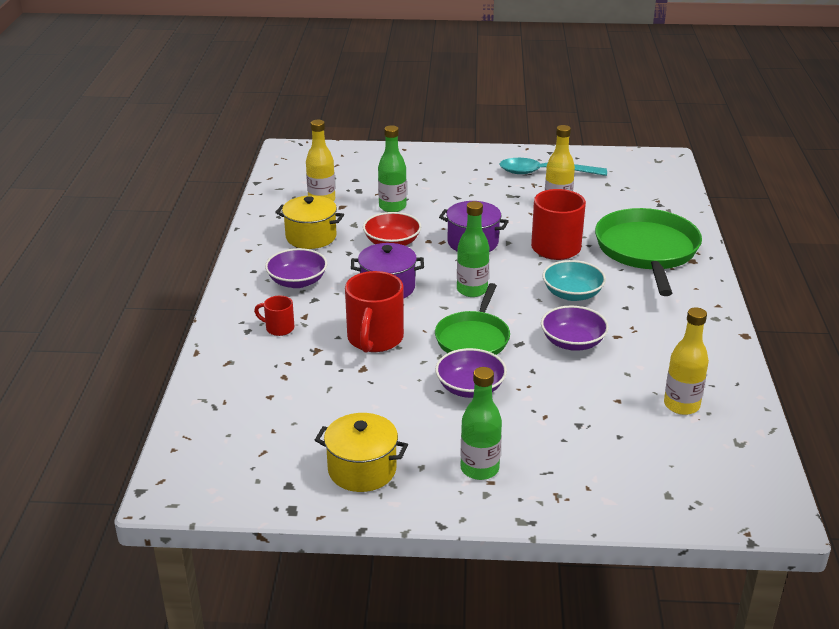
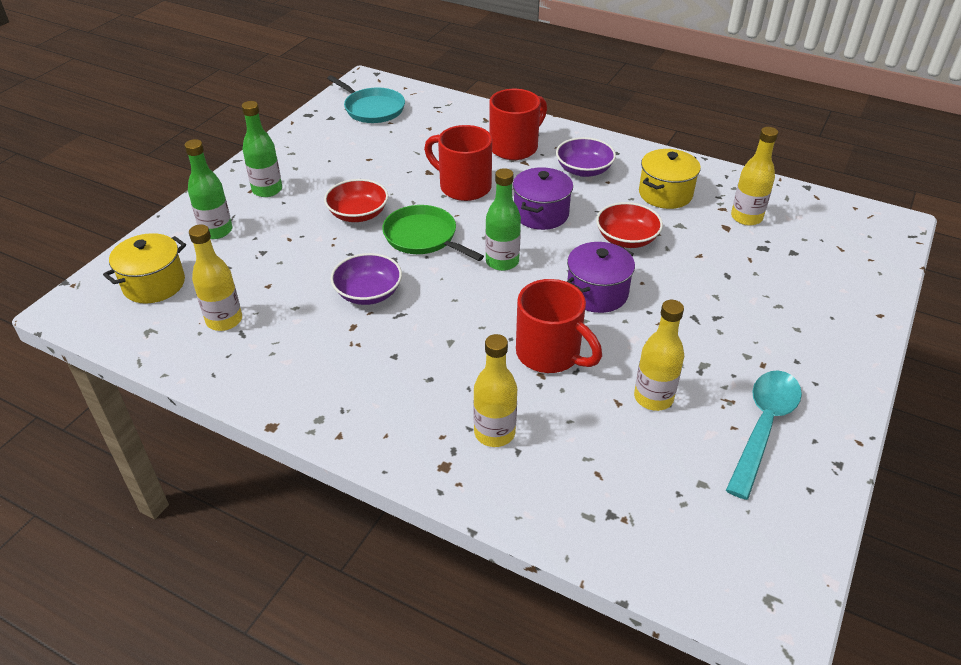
camera: 115 degrees right, 10 degrees up
(247, 457) = (372, 109): none -> turquoise pan
(279, 328) = (515, 147): red mug -> red mug, size x1.97
(362, 470) = (317, 145): yellow pot -> yellow pot (154, 284)
(392, 207) = (710, 261): green bottle -> green bottle (216, 231)
(470, 388) = (358, 214): purple bowl -> red bowl
(572, 294) = (447, 326): turquoise bowl -> none
(647, 250) = (494, 433): green pan -> yellow bottle

